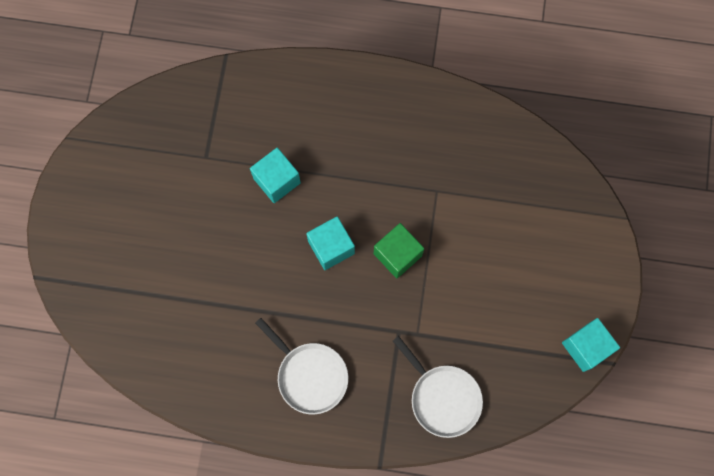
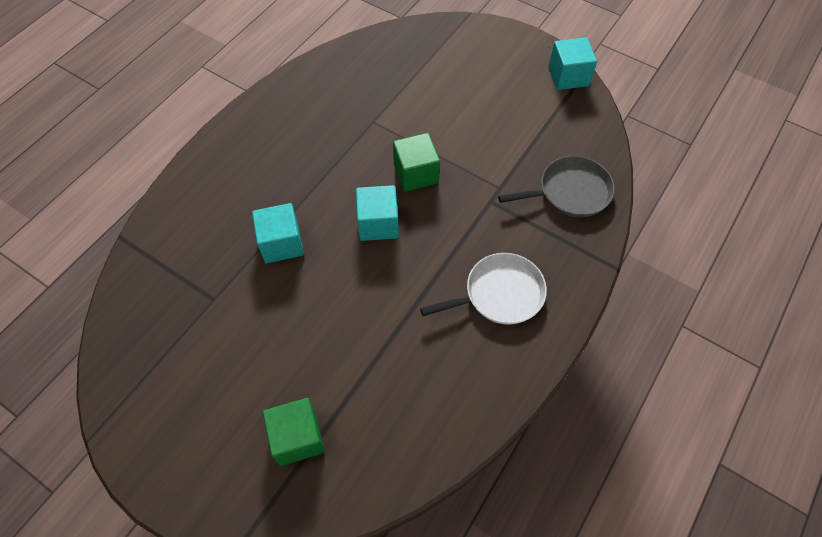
camera: 65 degrees left, 15 degrees down
(127, 277) = (297, 437): none -> green cube
(443, 398) = (570, 192): white pan -> grey pan

